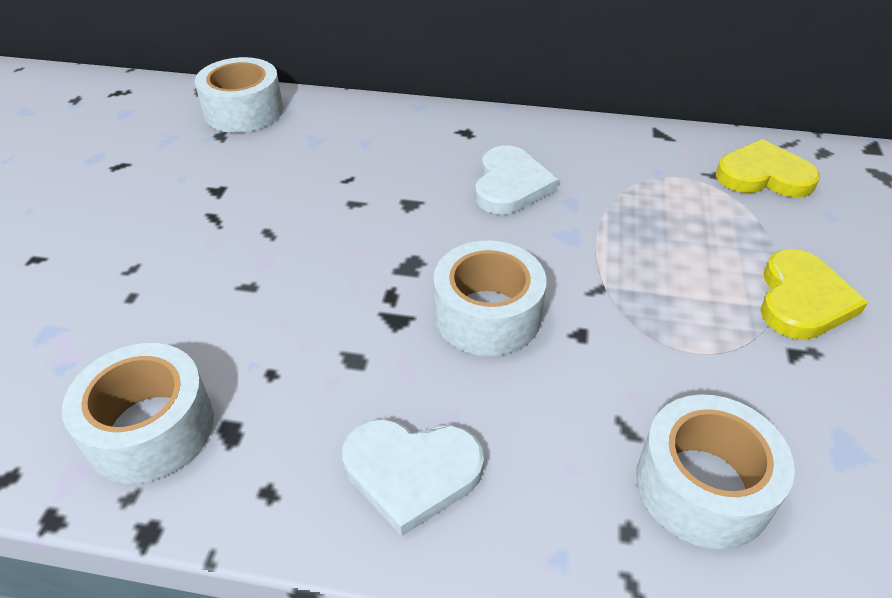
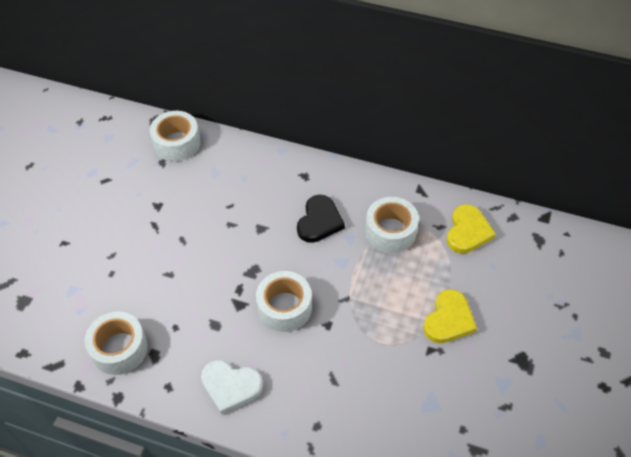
camera: 10 degrees right, 10 degrees up
(510, 185) = (319, 221): white heart -> black heart
(703, 486) = (356, 411): white tape -> white tape (390, 231)
(763, 175) = (467, 231): yellow heart -> yellow heart turned 90 degrees clockwise

